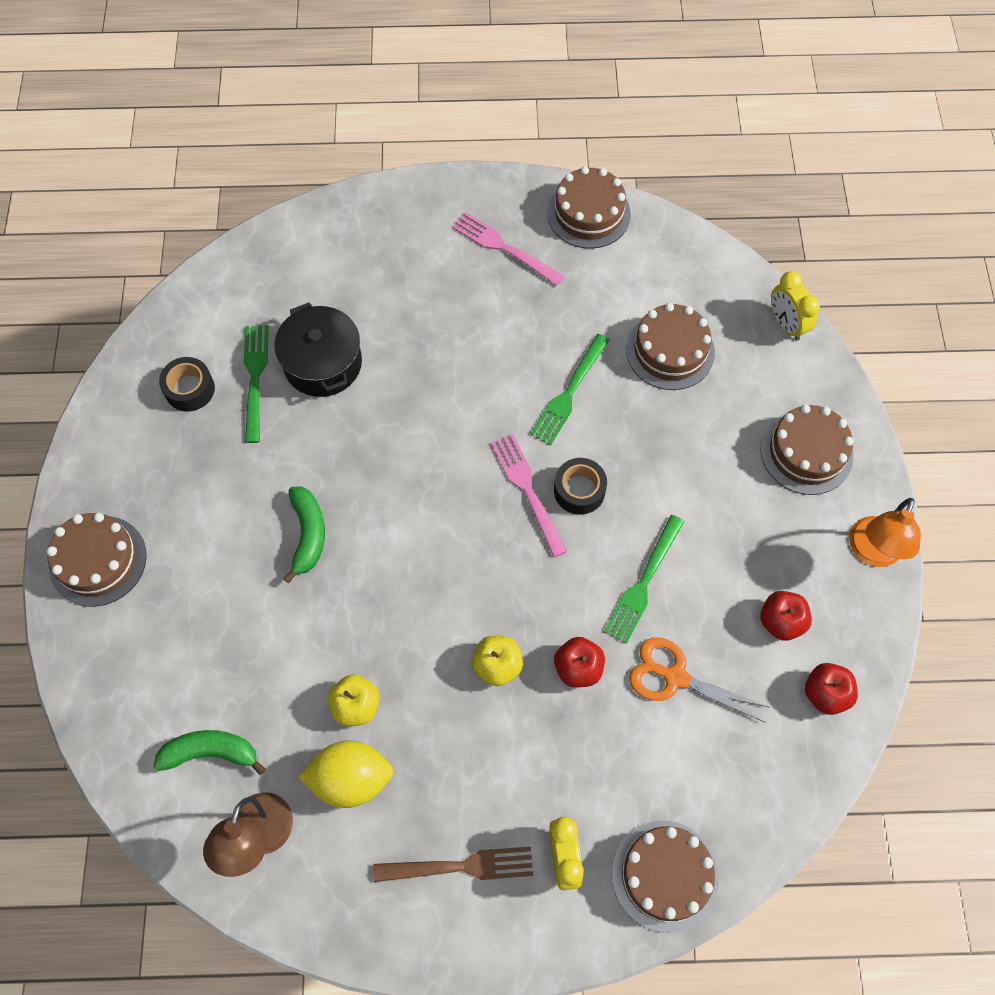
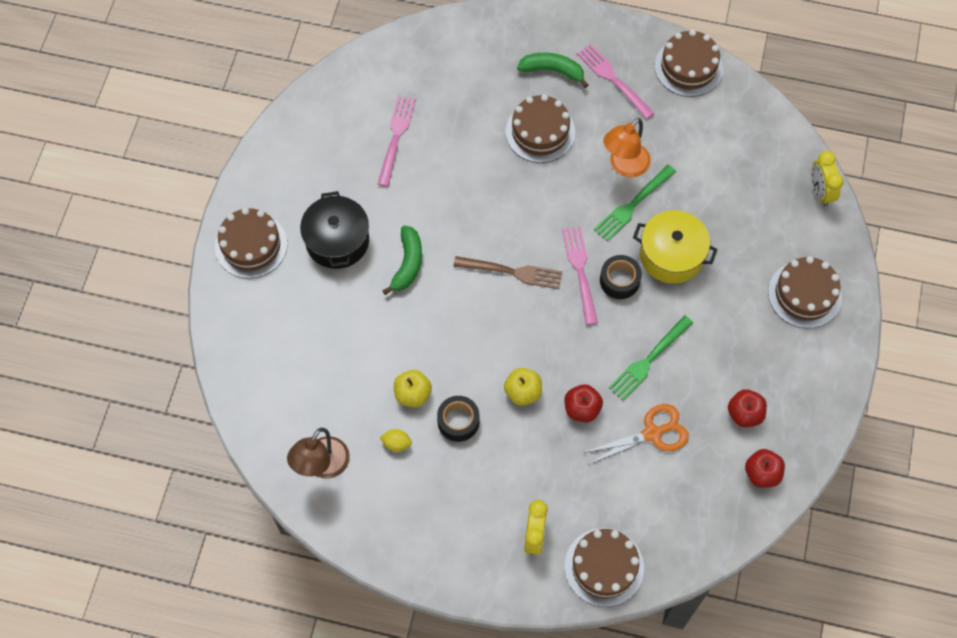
camera: 15 degrees right, 0 degrees up
(190, 389) = (345, 134): black tape -> black tape (458, 421)
(210, 752) = (302, 400): green banana -> green banana (552, 71)
(255, 378) = (396, 137): green fork -> pink fork
(323, 363) = (450, 138): black pot -> black pot (337, 241)
(351, 779) = (396, 443): yellow lemon -> yellow lemon, size x0.48
(460, 866) = (459, 522): brown fork -> brown fork (512, 272)
(633, 444) = (671, 255): none -> yellow pot
(670, 351) = (721, 191): brown cake -> brown cake (540, 132)
(675, 677) = (652, 433): orange scissors -> orange scissors turned 120 degrees clockwise
(872, 552) = (831, 381): orange lamp -> orange lamp (624, 166)

